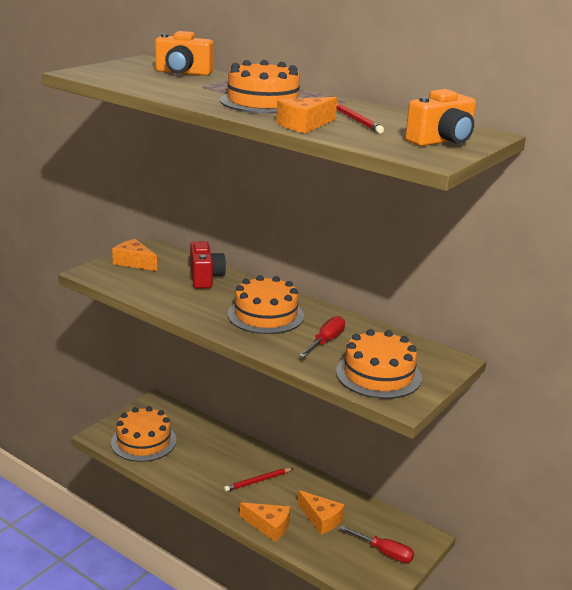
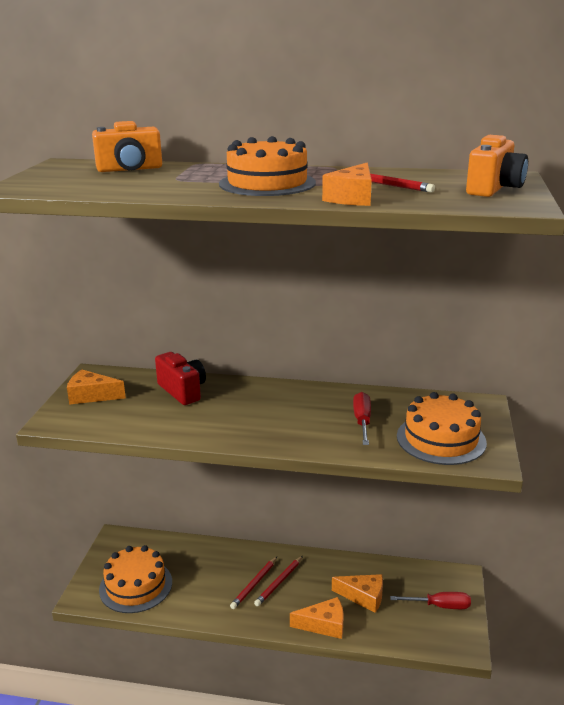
camera: 25 degrees left, 0 degrees up
(236, 475) = (254, 584): none -> red pencil
(265, 315) = (281, 412): orange cake -> none

